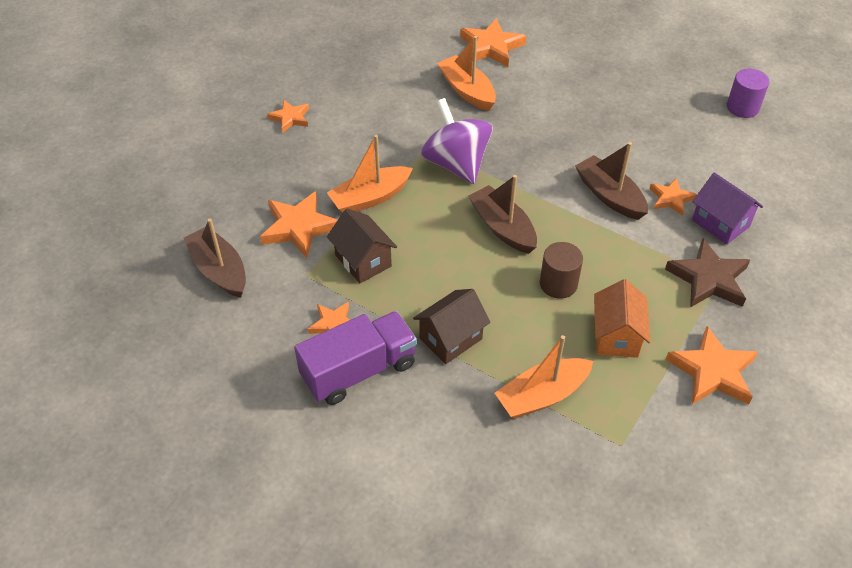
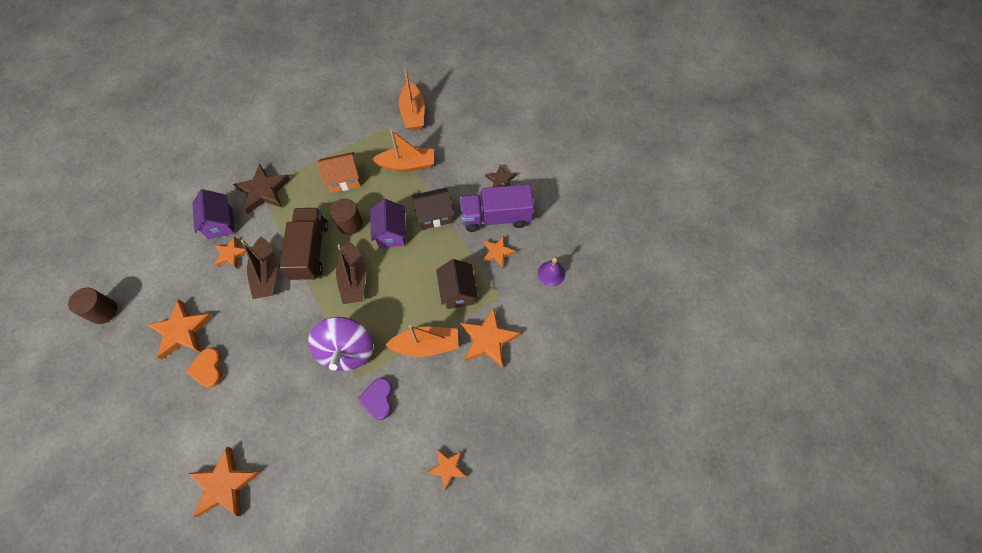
camera: 155 degrees left, 15 degrees up
(219, 270) = (555, 325): brown boat -> none
(246, 326) = (551, 273): none -> purple bell
(379, 430) = (501, 180): none -> brown star
(393, 140) = (378, 399): none -> purple heart
(467, 91) = (285, 432): orange boat -> orange boat (413, 113)
(495, 294) = (391, 233): none -> purple house
(581, 236) = (310, 251): none -> brown truck
(586, 105) = (208, 369): none -> orange heart
(616, 336) = (344, 179): orange house -> orange house turned 45 degrees clockwise
(712, 371) = (312, 142): orange star -> orange star (182, 331)
(742, 107) = (103, 311): purple cylinder -> brown cylinder

